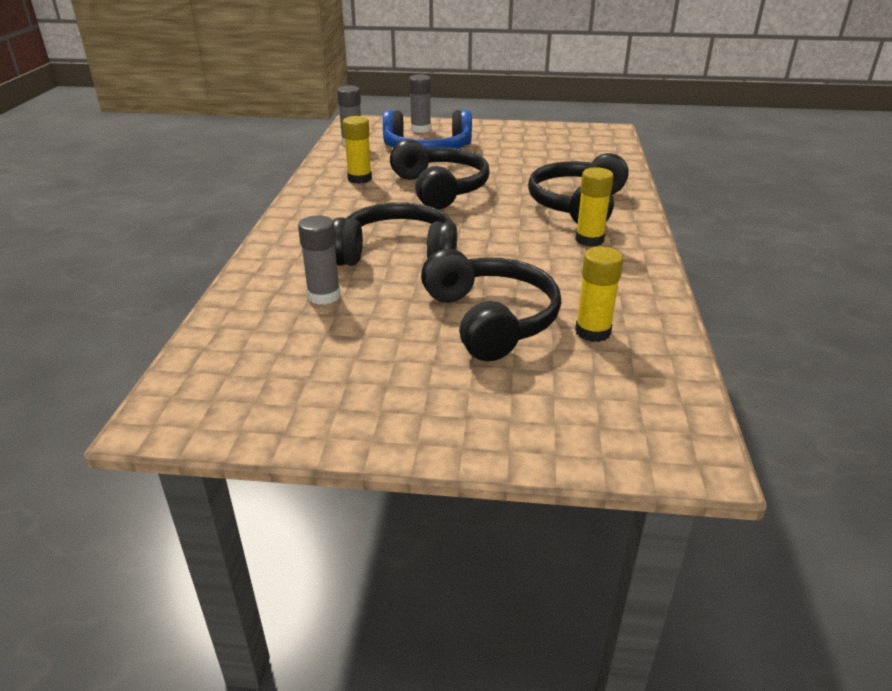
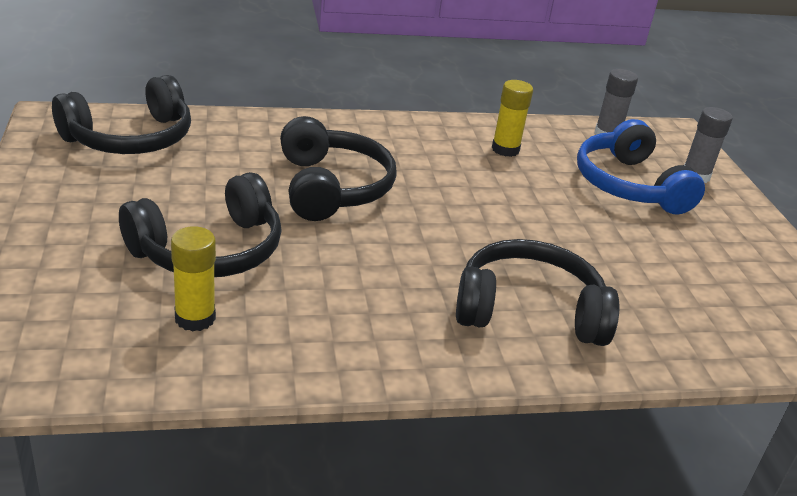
camera: 70 degrees right, 0 degrees up
(324, 296) = (235, 157): grey glue stick -> none
(440, 189) = (512, 202): black headphones -> black headphones (130, 138)
(589, 240) = (425, 319): yellow glue stick -> none

